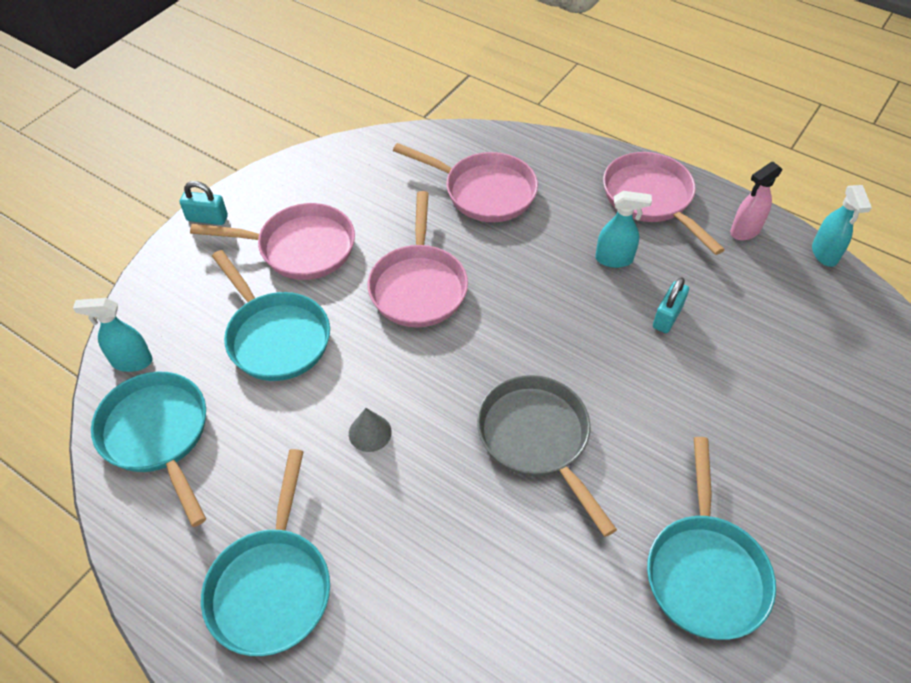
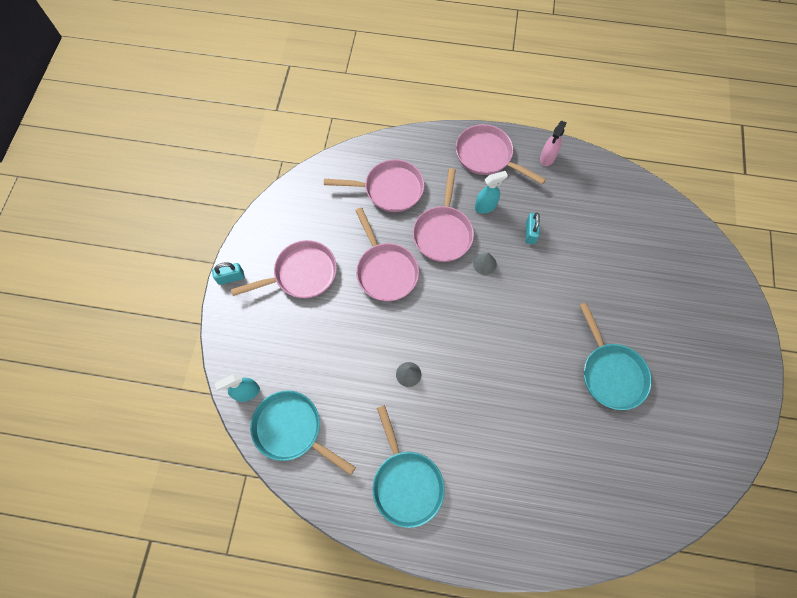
camera: 25 degrees left, 15 degrees up
(275, 337) = (322, 339): turquoise pan -> none
(530, 269) = (443, 233): none -> pink pan
(537, 439) = (497, 338): grey pan -> none
(572, 331) = (484, 264): none -> grey cone
(824, 254) = (594, 156): turquoise spray bottle -> none

